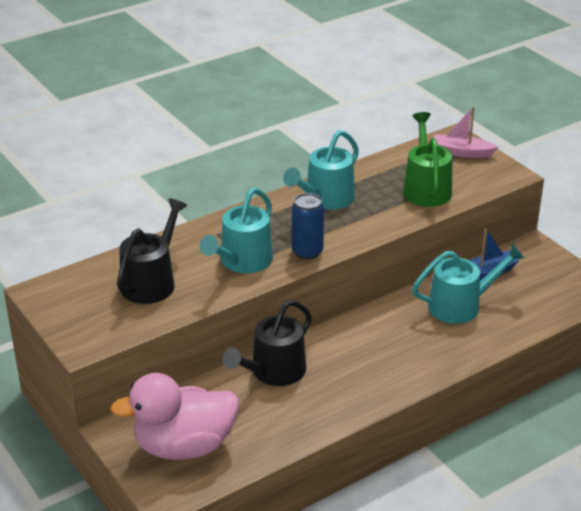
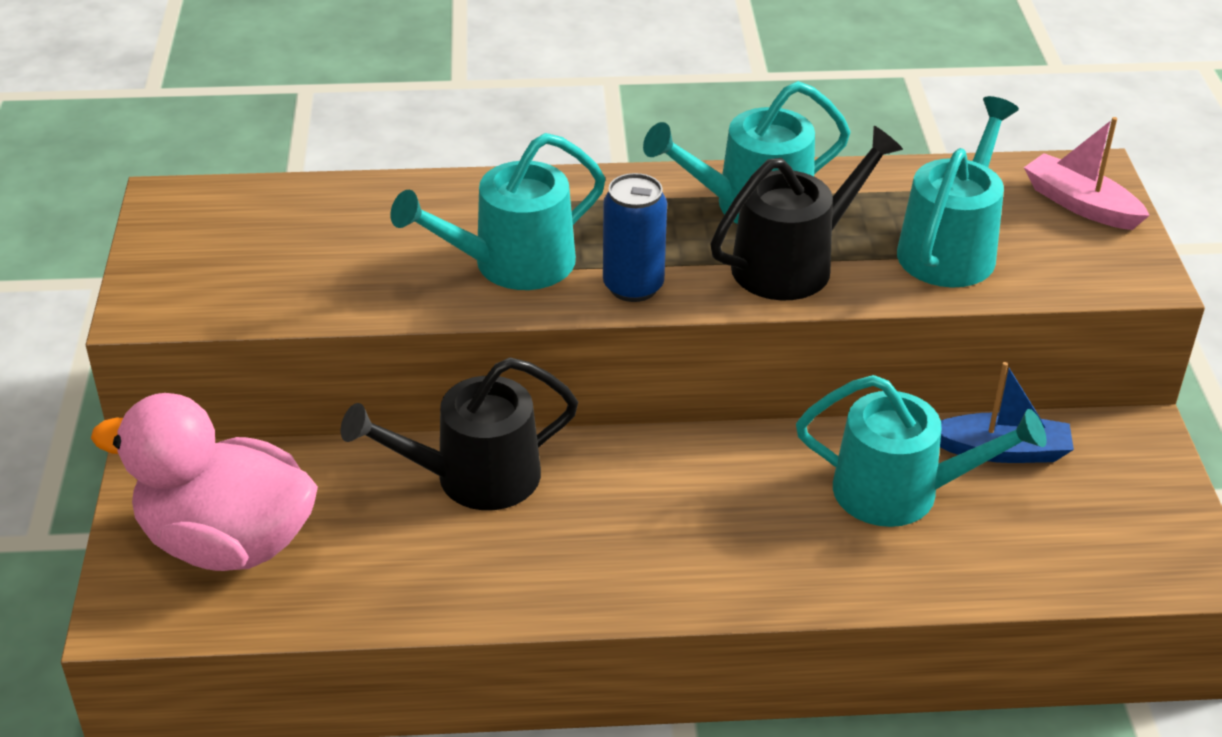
camera: 30 degrees right, 5 degrees up
(151, 282) = (341, 245): black watering can -> black watering can (792, 263)
(426, 188) = (951, 248): green watering can -> turquoise watering can

